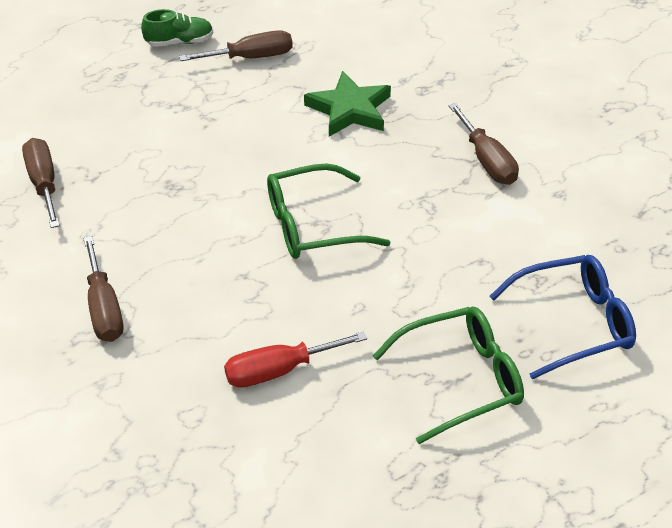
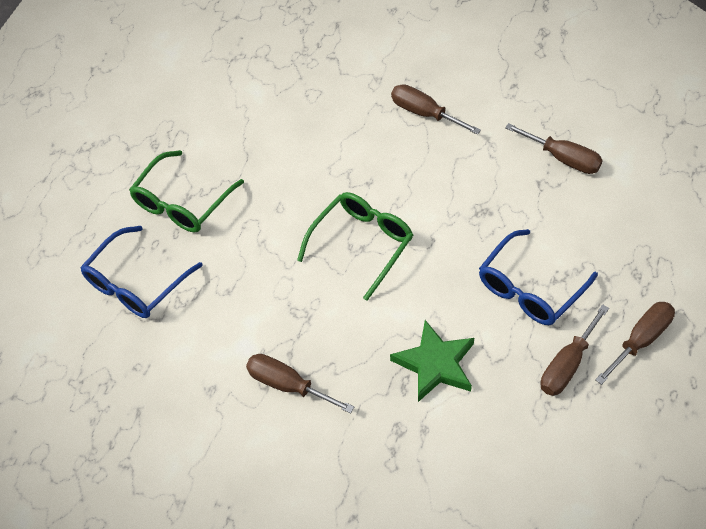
camera: 145 degrees right, 10 degrees up
(179, 42) = (640, 340): green shoe -> brown screwdriver
(212, 112) = (530, 288): none -> blue glasses
(279, 370) = (290, 143): red screwdriver -> none

